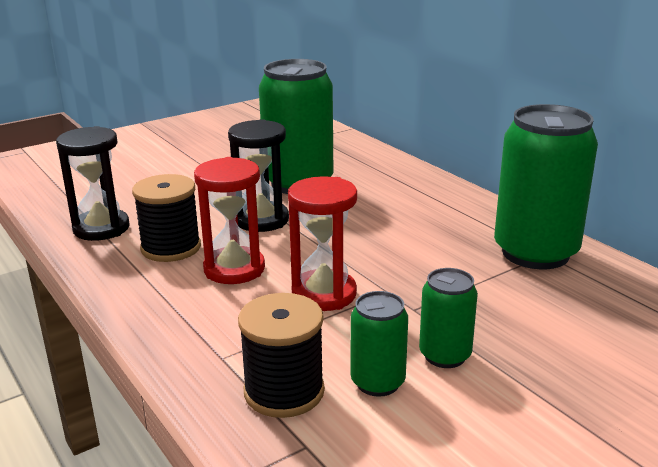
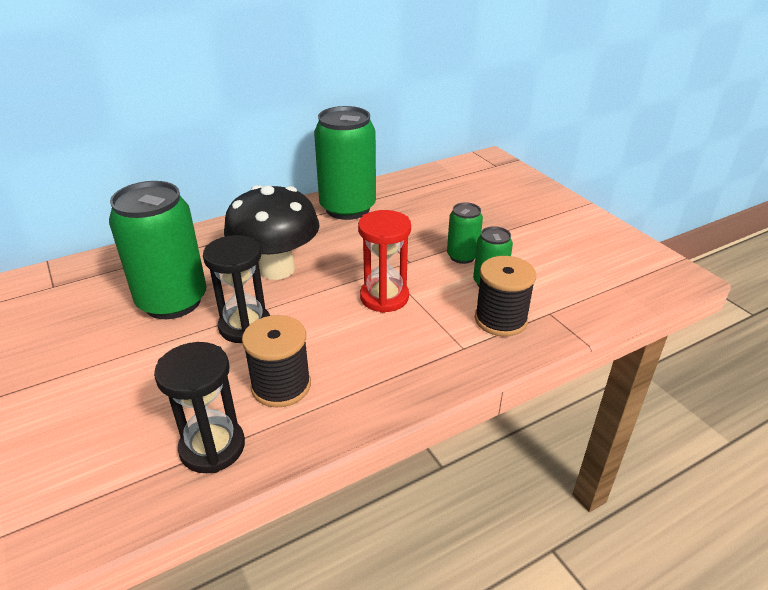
camera: 85 degrees left, 10 degrees up
(234, 269) = (335, 343): red hourglass -> none
(367, 223) = (277, 269): none -> black mushroom

